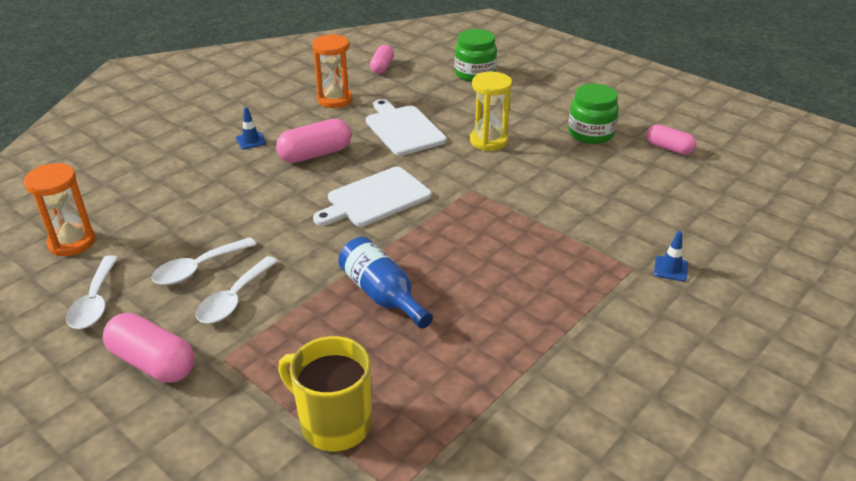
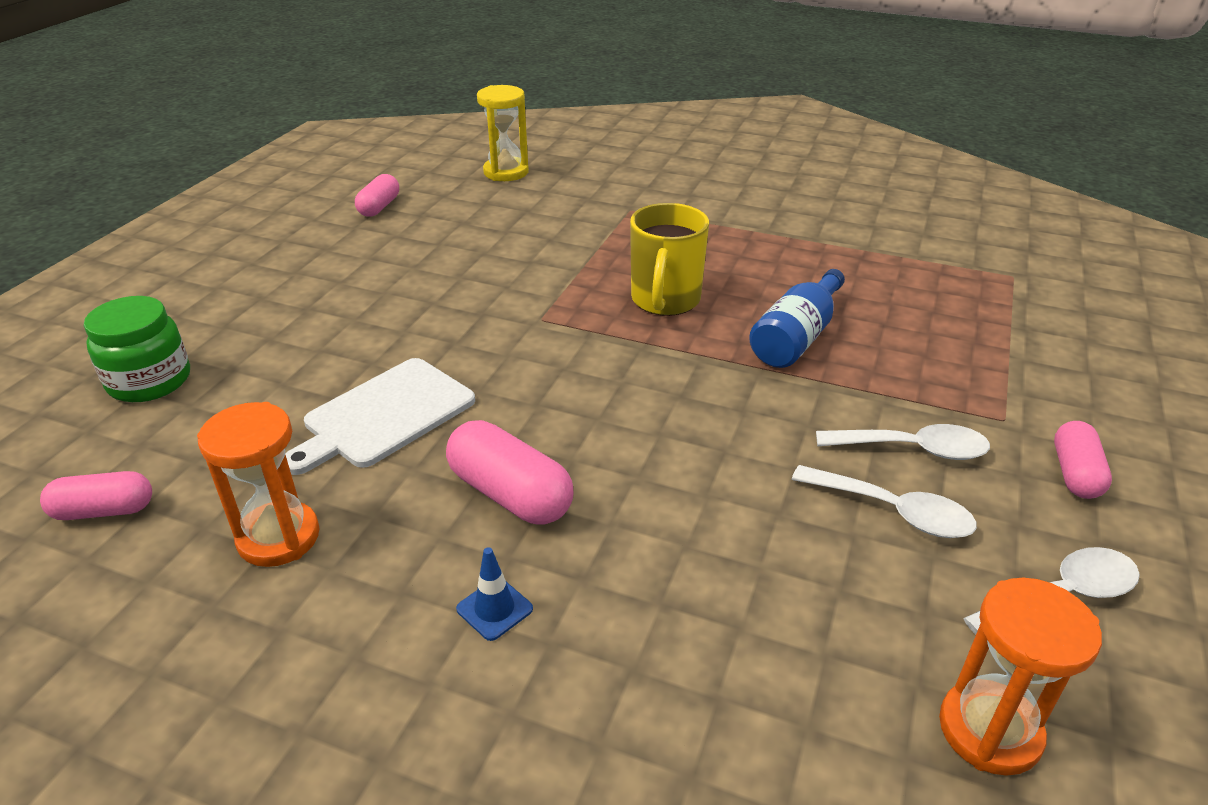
camera: 110 degrees left, 0 degrees up
(153, 363) = (1075, 473): pink capsule -> pink capsule, size x0.66
(334, 424) = (990, 321): yellow mug -> yellow mug (665, 300)
(375, 198) = (607, 392): white cutting board -> none
(488, 141) = (401, 327): yellow hourglass -> yellow hourglass (506, 172)
(590, 133) = (355, 255): green jar -> none
(670, 269) = (618, 194): blue traffic cone -> none

